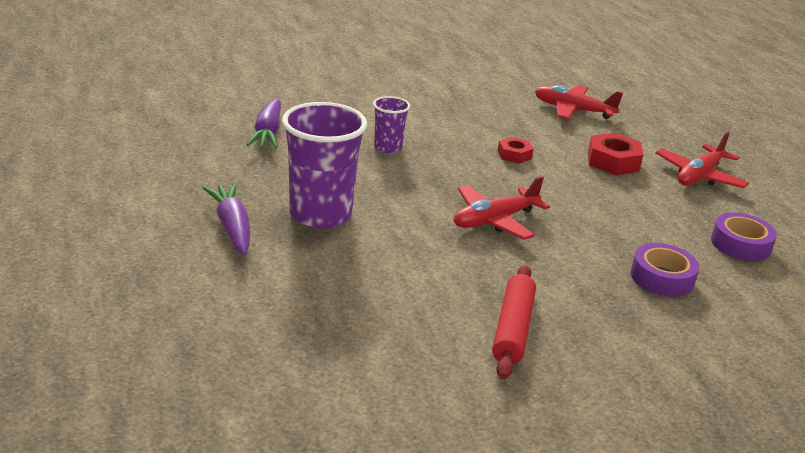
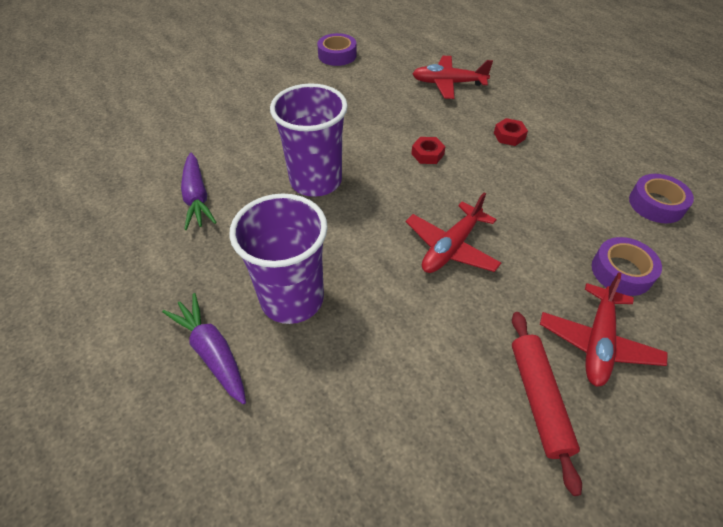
camera: 15 degrees left, 20 degrees up
(388, 147) = (316, 181): purple cup -> purple cup, size x1.92
(465, 65) = (337, 55): none -> purple tape
(613, 161) = (509, 136): red nut -> red nut, size x0.62
(699, 176) = (582, 131): red plane -> red plane (597, 342)

